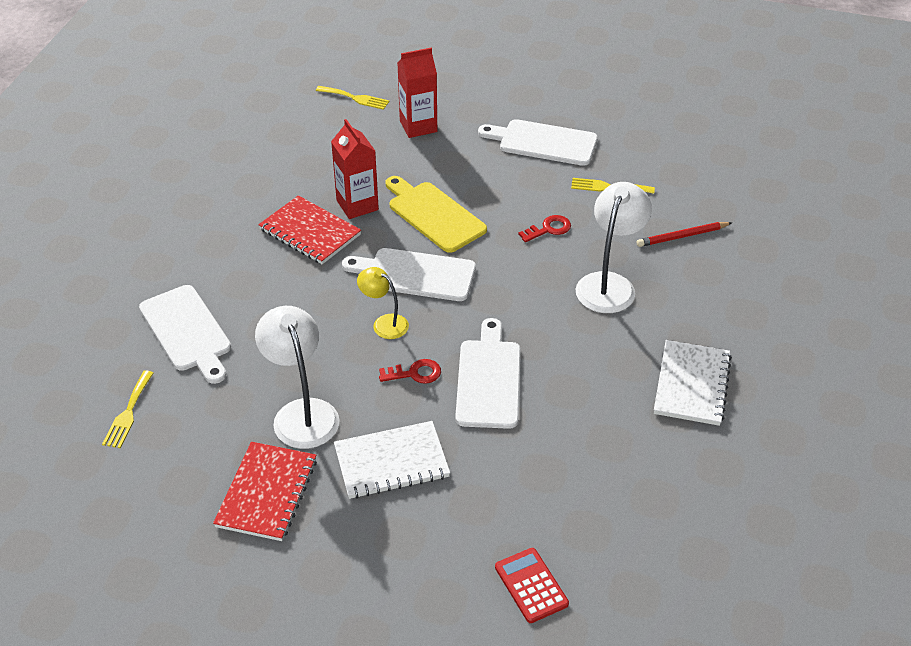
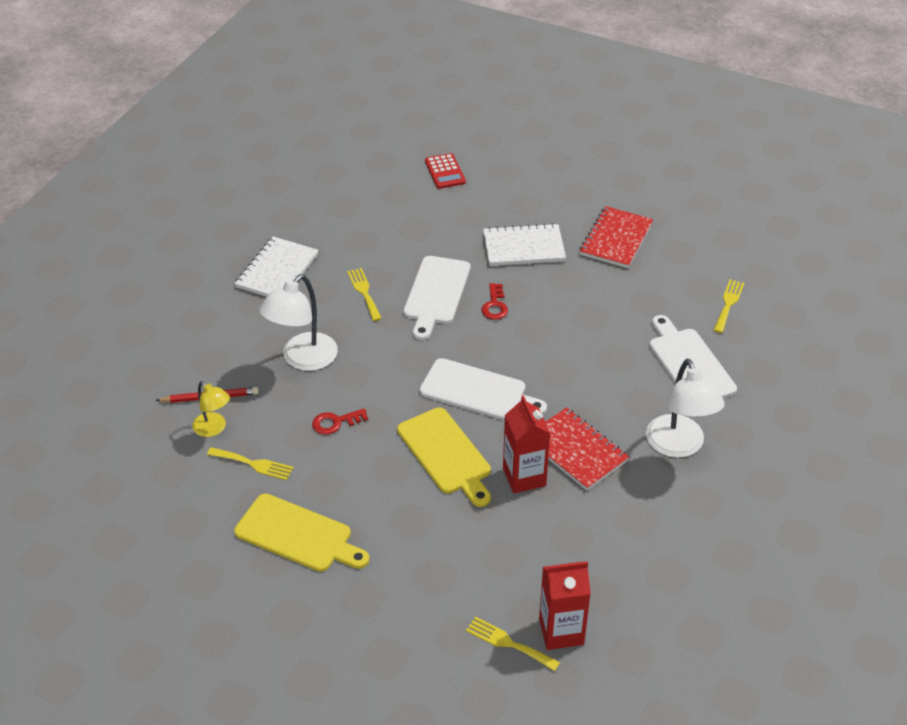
camera: 170 degrees left, 0 degrees up
(302, 413) = (589, 287): white lamp -> white lamp (679, 446)
(384, 323) = (514, 349): yellow lamp -> yellow lamp (214, 429)
(415, 373) = (495, 305): red key -> red key turned 90 degrees counterclockwise
(418, 126) = (437, 581): red carton -> red carton (561, 631)
(543, 142) = (298, 535): white cutting board -> yellow cutting board
(575, 370) = (364, 292): none -> yellow fork

